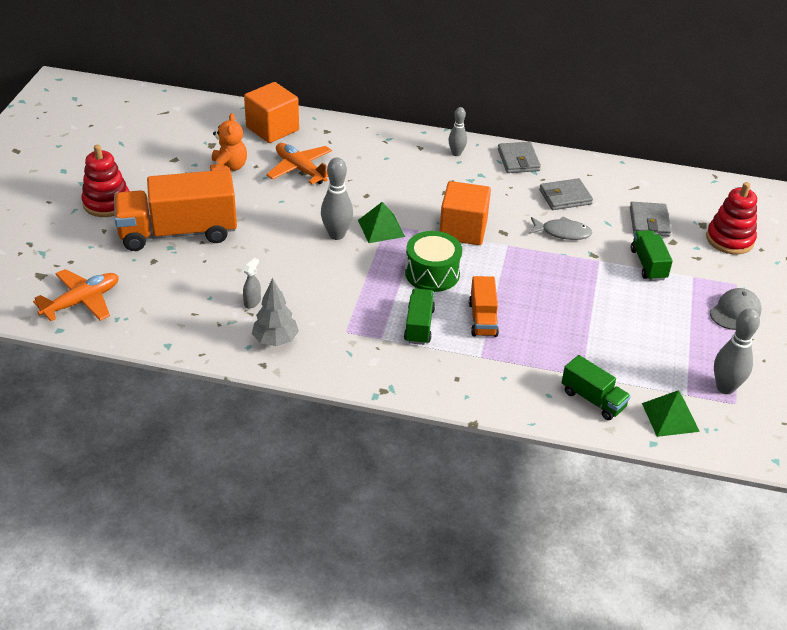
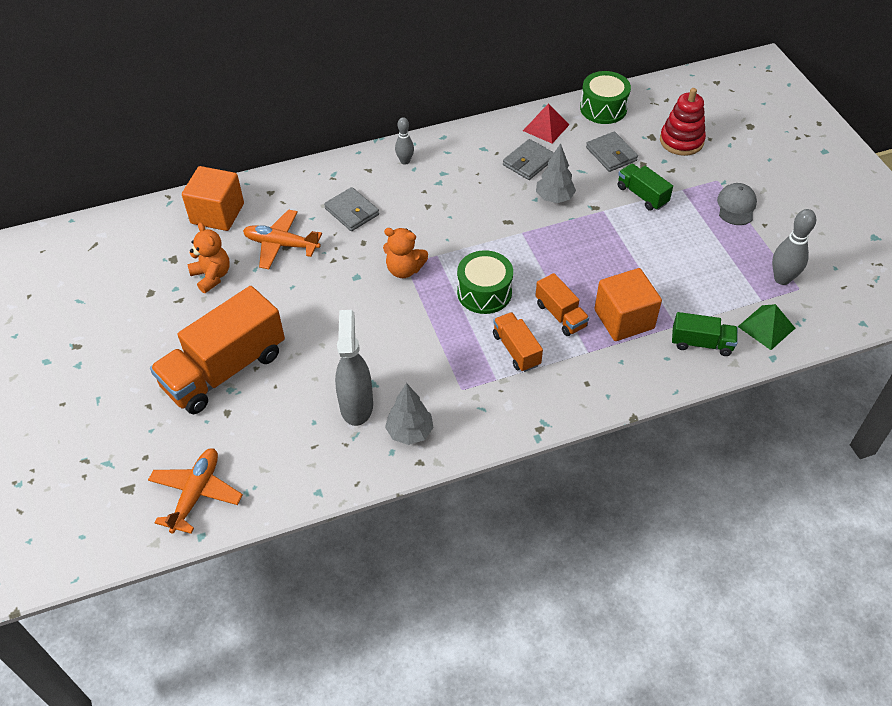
camera: 30 degrees left, 10 degrees up
(107, 203) = (125, 374): red stacking toy -> none
(252, 302) = (356, 405): grey spray bottle -> grey spray bottle, size x2.29
(336, 235) = (371, 296): grey bowling pin -> none
(381, 228) = (404, 269): green pyramid -> orange teddy bear
(419, 326) = (516, 350): green truck -> orange truck
(463, 230) = (474, 236): orange cube -> orange cube (624, 319)
(518, 160) = (462, 143): grey wallet -> grey wallet (352, 211)
(562, 232) = (554, 198): grey fish -> grey tree
(606, 178) = (546, 127): none -> red pyramid
(676, 185) = (603, 108): none -> green drum

